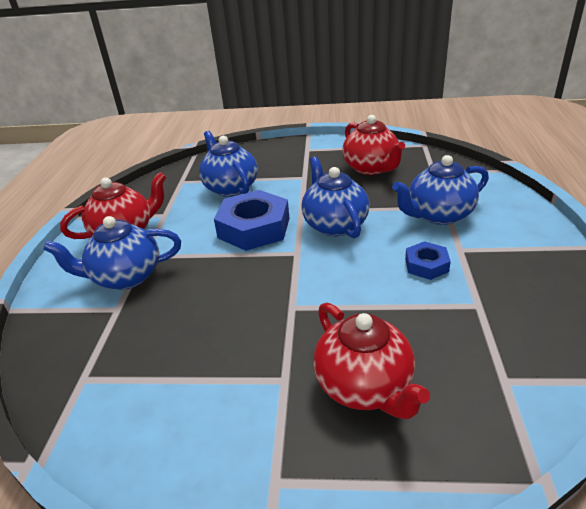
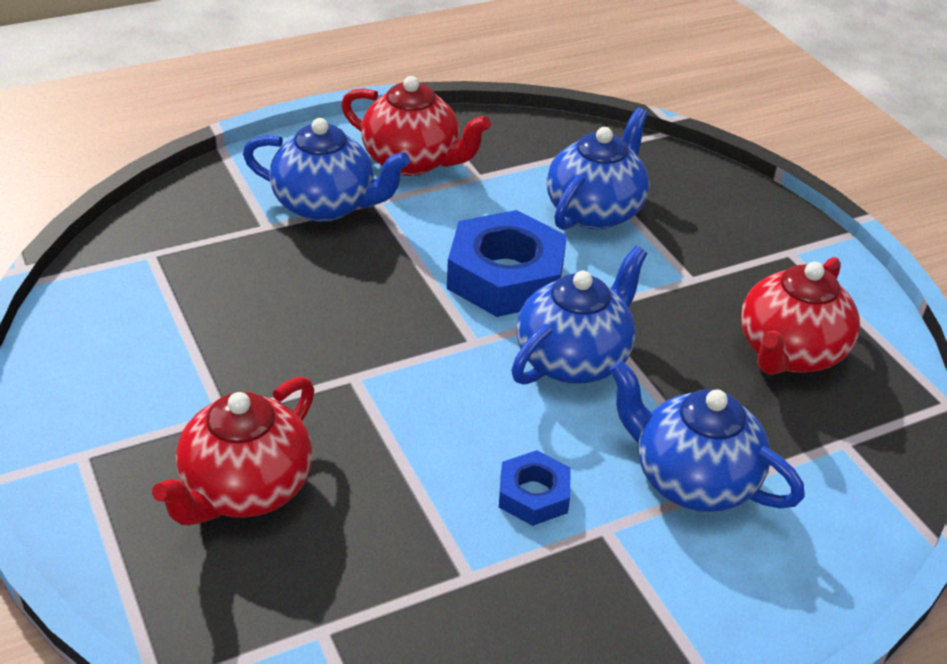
camera: 55 degrees right, 5 degrees up
(126, 277) = (326, 205): blue teapot -> blue teapot turned 150 degrees clockwise

